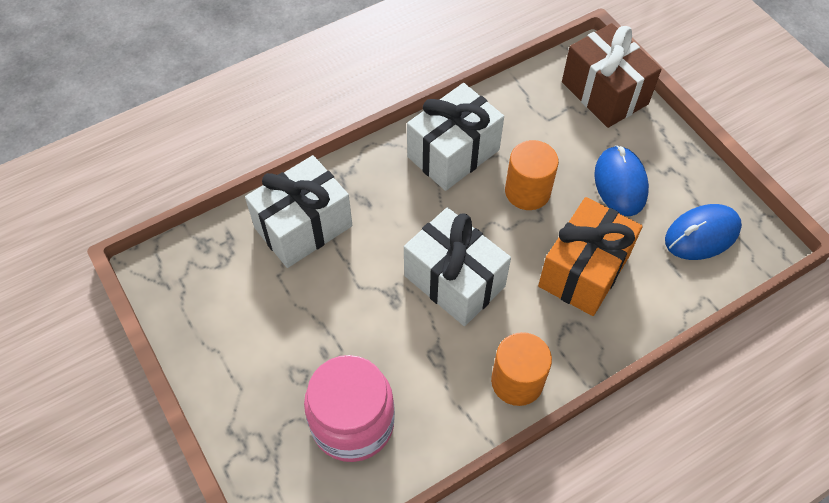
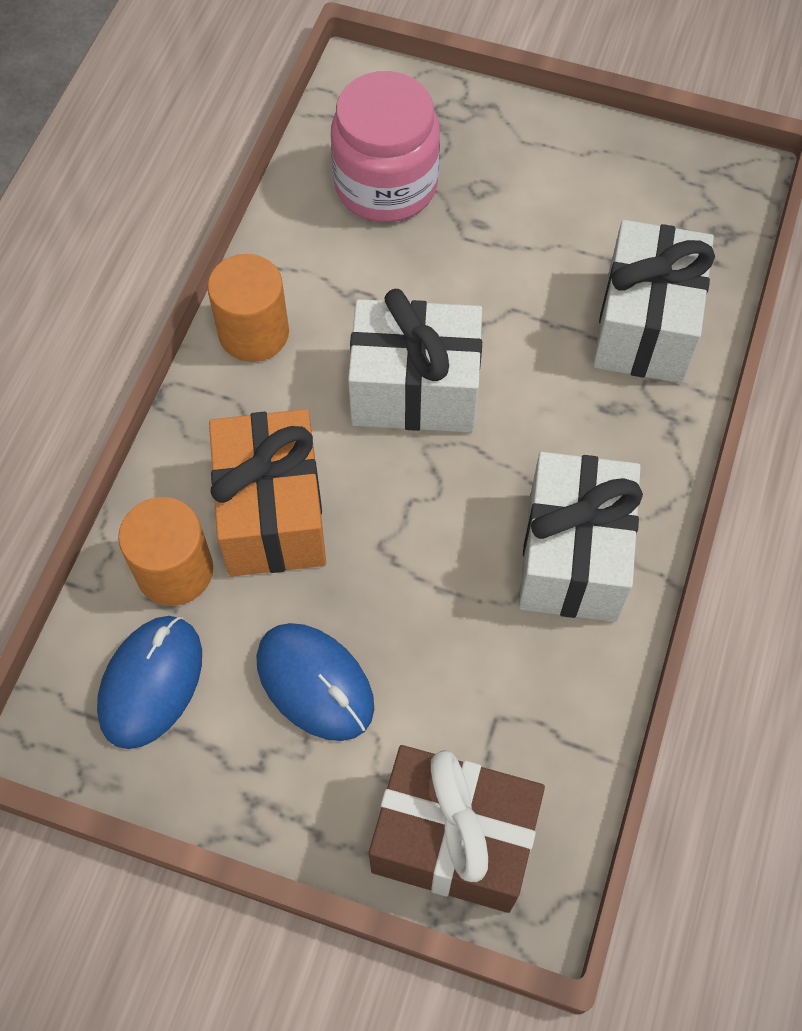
camera: 140 degrees right, 5 degrees up
(527, 191) = (428, 573): orange cylinder -> orange cylinder (175, 571)

